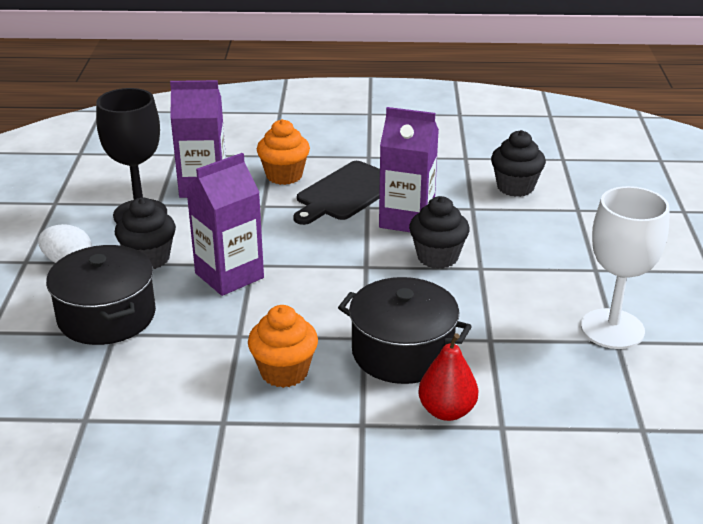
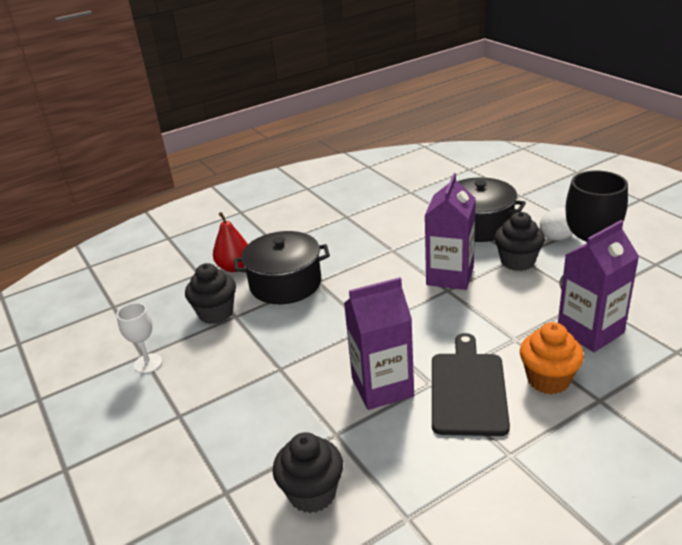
camera: 150 degrees right, 0 degrees up
(284, 372) = (342, 245): orange cupcake -> none
(437, 257) = (321, 361): black cupcake -> black cupcake (216, 313)
(612, 329) = (148, 363): white goblet -> white goblet, size x0.54

